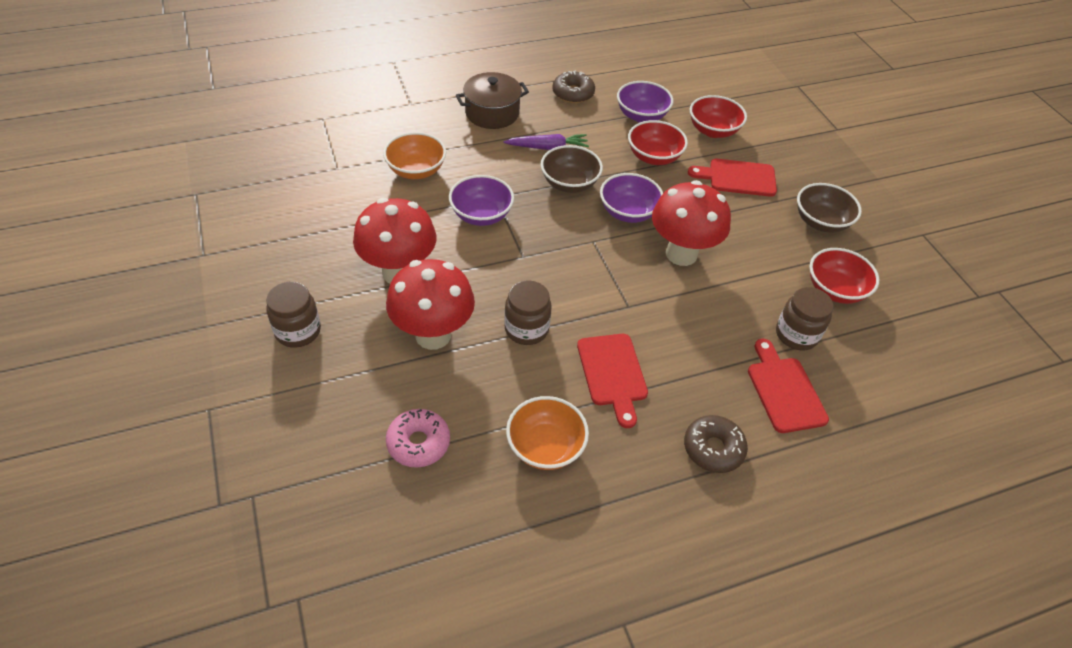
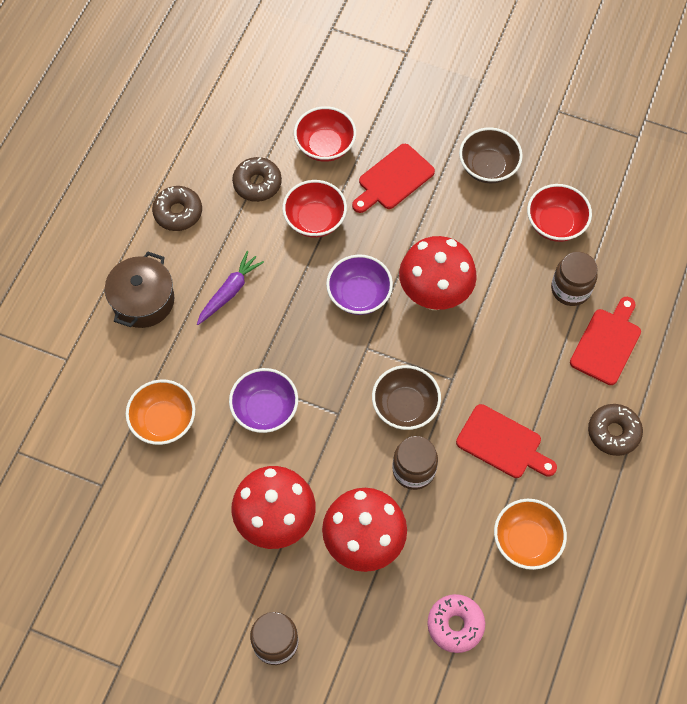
camera: 45 degrees left, 15 degrees up
(569, 183) = (288, 311): brown bowl -> brown bowl (405, 406)
(641, 116) = (257, 183): purple bowl -> brown donut
(784, 390) = (607, 343): red cutting board -> red cutting board turned 90 degrees clockwise

